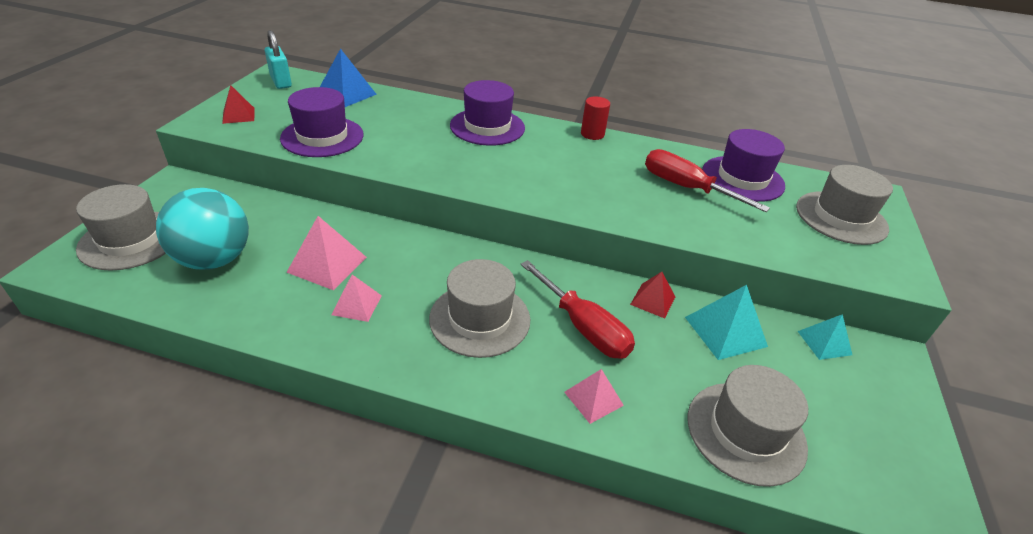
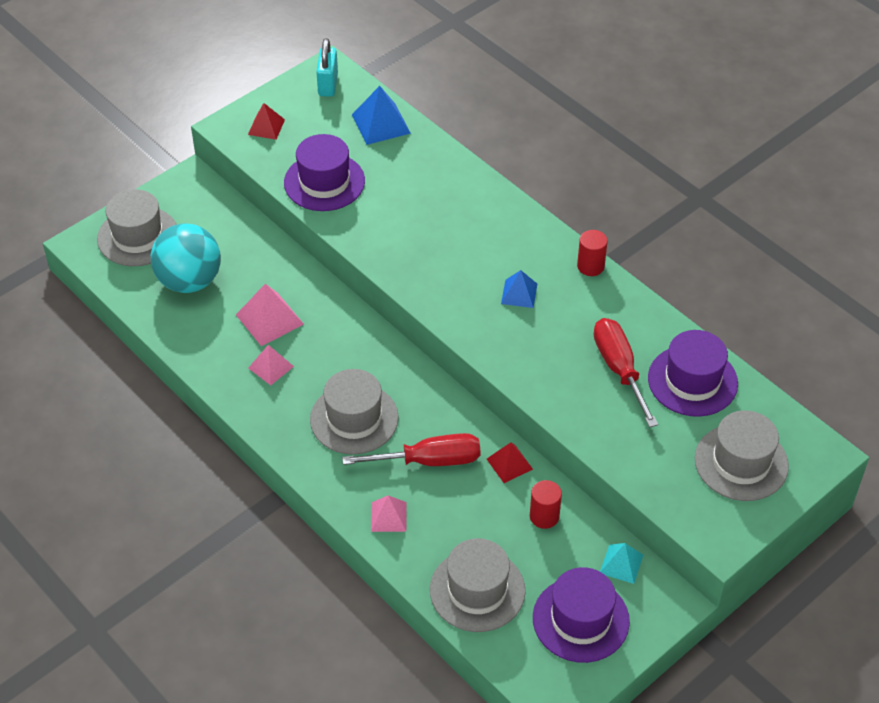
camera: 35 degrees right, 10 degrees up
(487, 127) = (489, 219): purple hat -> purple hat (580, 619)
(558, 163) = (519, 293): none -> blue pyramid
(583, 327) = (429, 461): red screwdriver -> red screwdriver turned 90 degrees counterclockwise
(725, 331) = (544, 516): turquoise pyramid -> red cylinder

